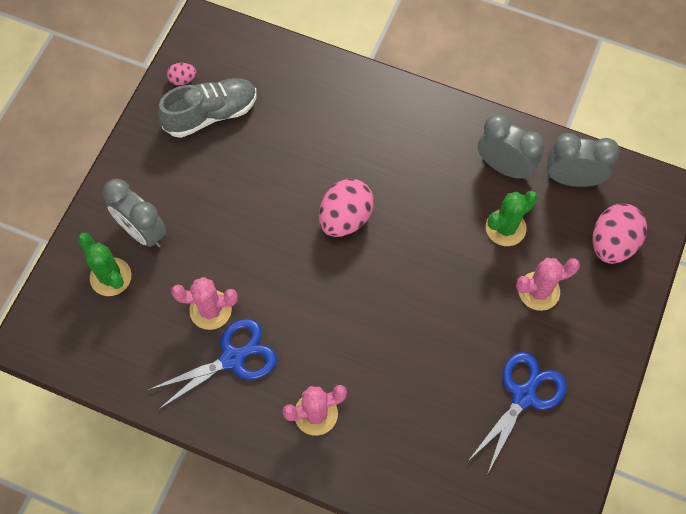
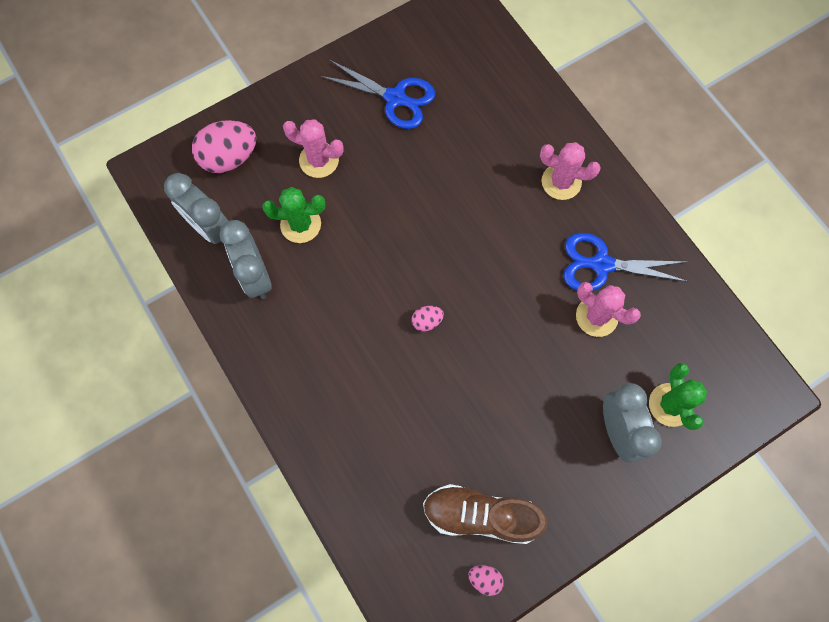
camera: 145 degrees left, 5 degrees up
(211, 114) = (480, 515): grey shoe -> brown shoe
(345, 218) = (427, 321): pink egg -> pink egg, size x0.48
(523, 396) = (395, 98): blue scissors -> blue scissors turned 135 degrees counterclockwise

